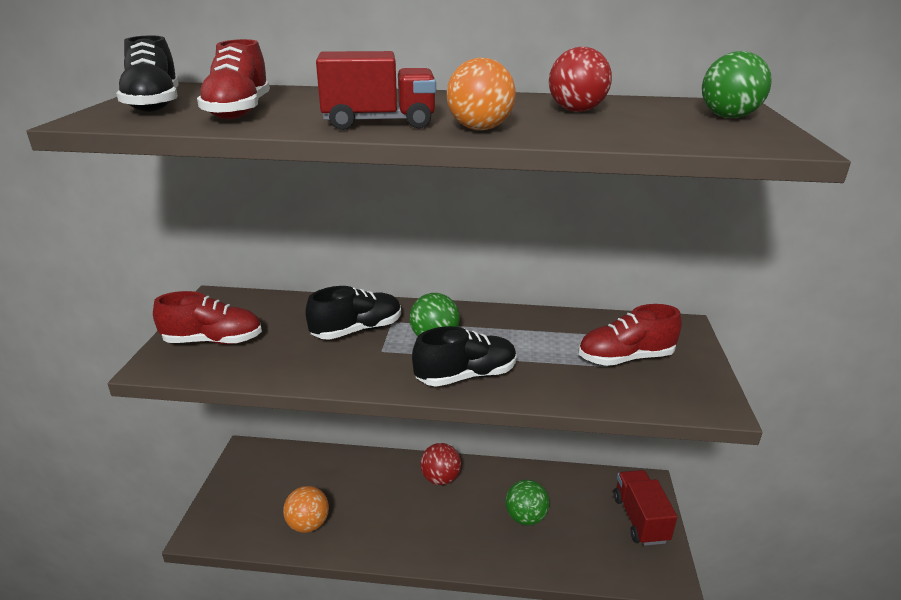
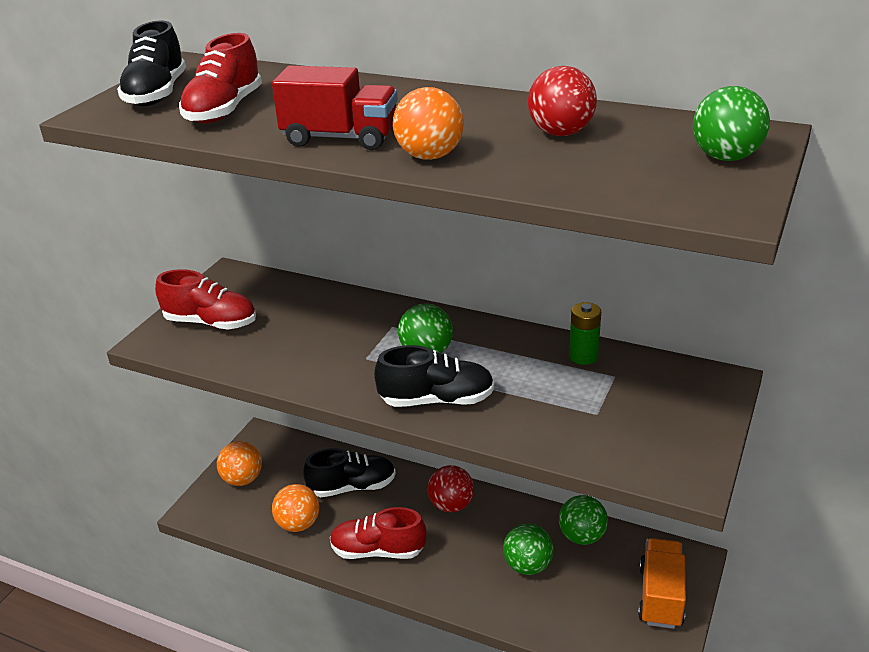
camera: 20 degrees right, 5 degrees up
(240, 493) = (242, 479): none -> orange ball
(357, 330) = (352, 331): black shoe -> black shoe (352, 487)
(557, 483) = (582, 536): none -> green ball
(567, 323) = (583, 356): none -> green battery
(625, 358) = (623, 408): red shoe -> red shoe (378, 551)
(640, 519) = (660, 596): red truck -> orange truck

